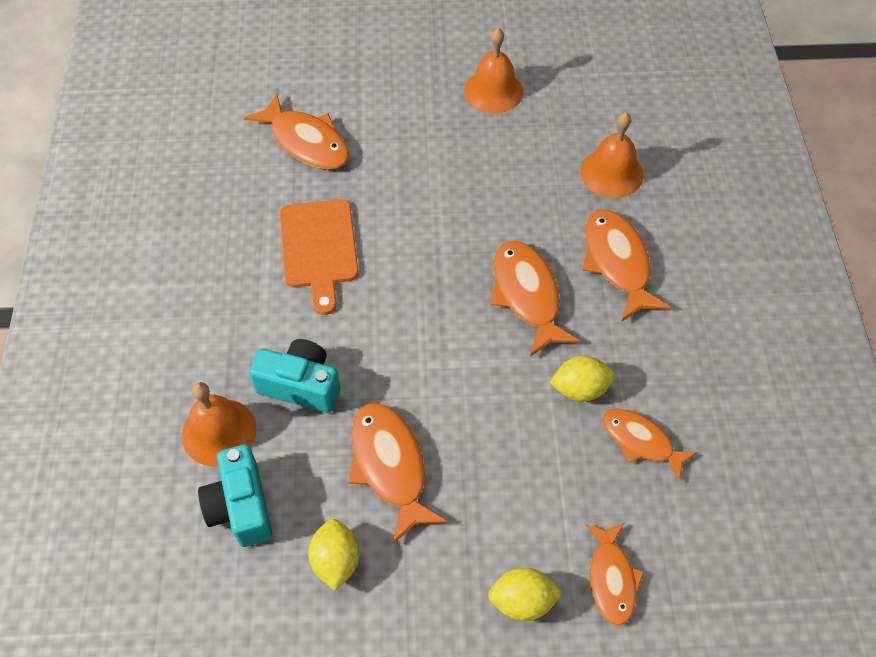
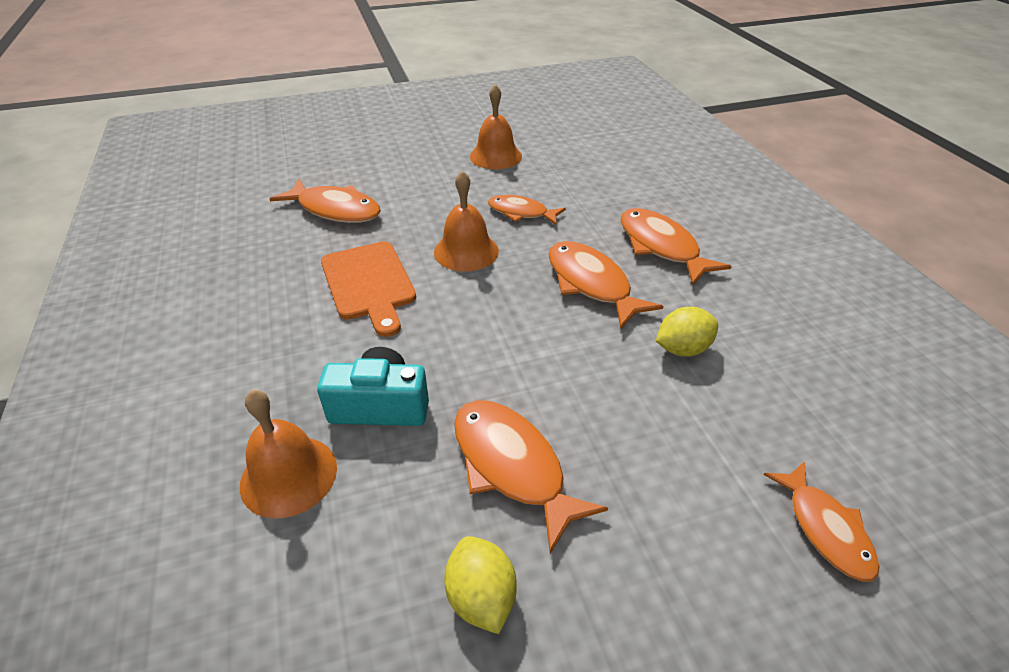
camera: 15 degrees left, 15 degrees down
(241, 506) = (334, 558): turquoise camera -> none
(522, 601) = (738, 584): yellow lemon -> none
(611, 173) = (621, 190): orange bell -> orange bell (466, 251)
(641, 441) = (769, 382): orange fish -> orange fish (521, 213)

